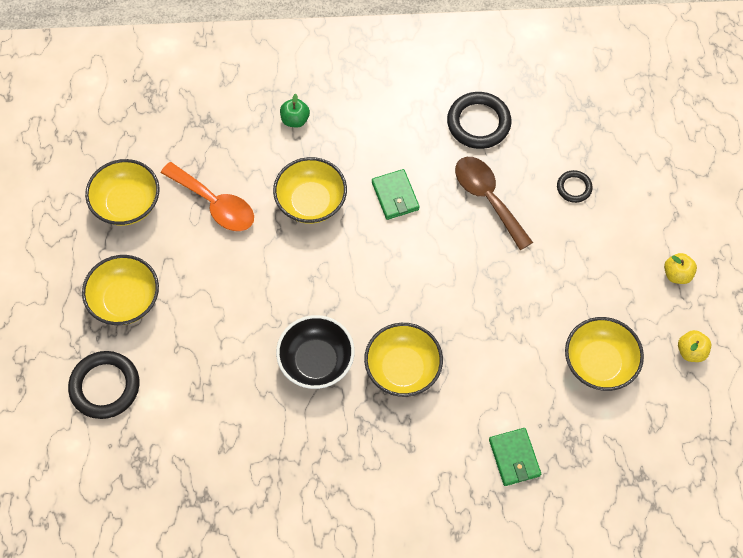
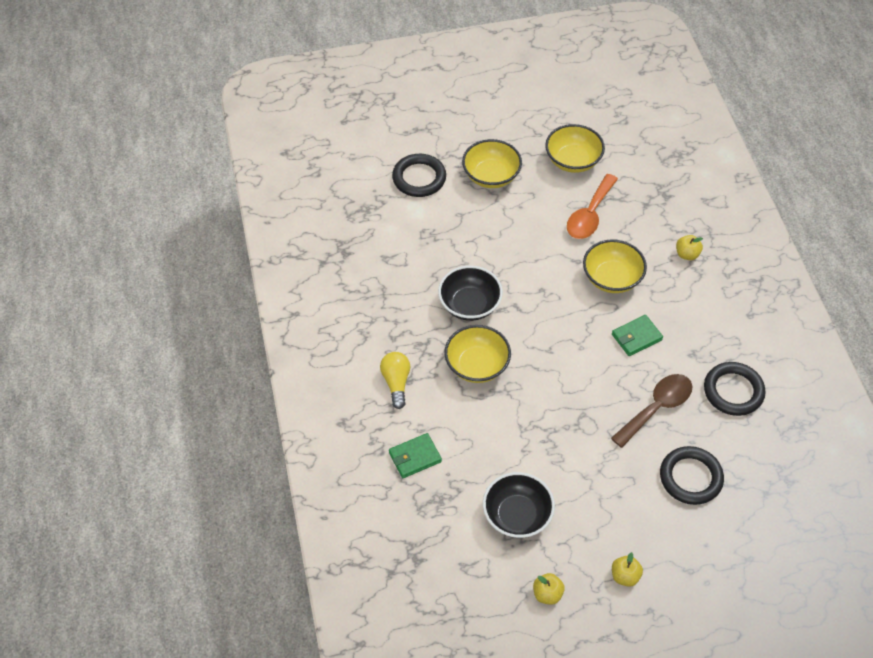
camera: 80 degrees right, 10 degrees down
(295, 120) = (687, 254): green apple -> yellow apple
(411, 463) = (396, 383): none -> yellow light bulb
(574, 188) = (690, 477): black ring -> black ring, size x1.85
(599, 363) = (517, 515): yellow bowl -> black bowl

